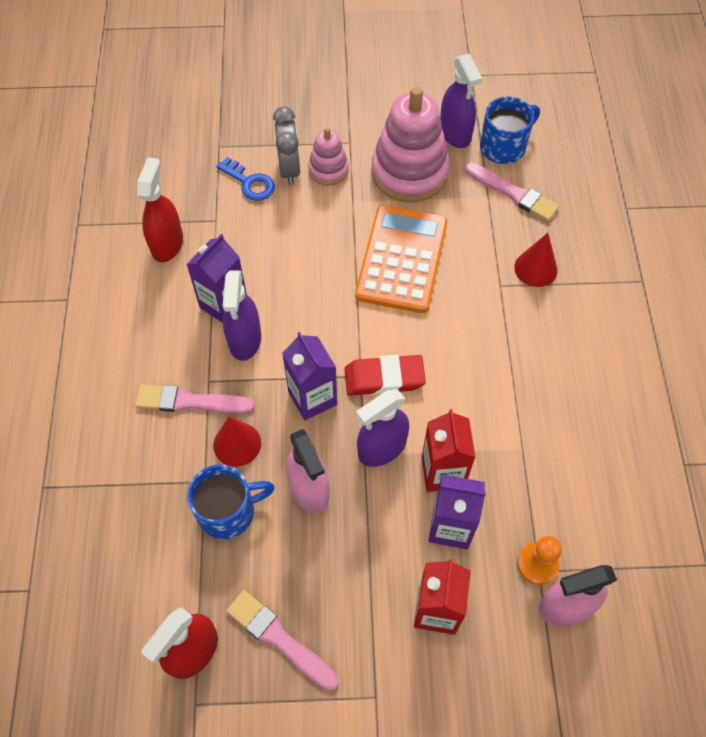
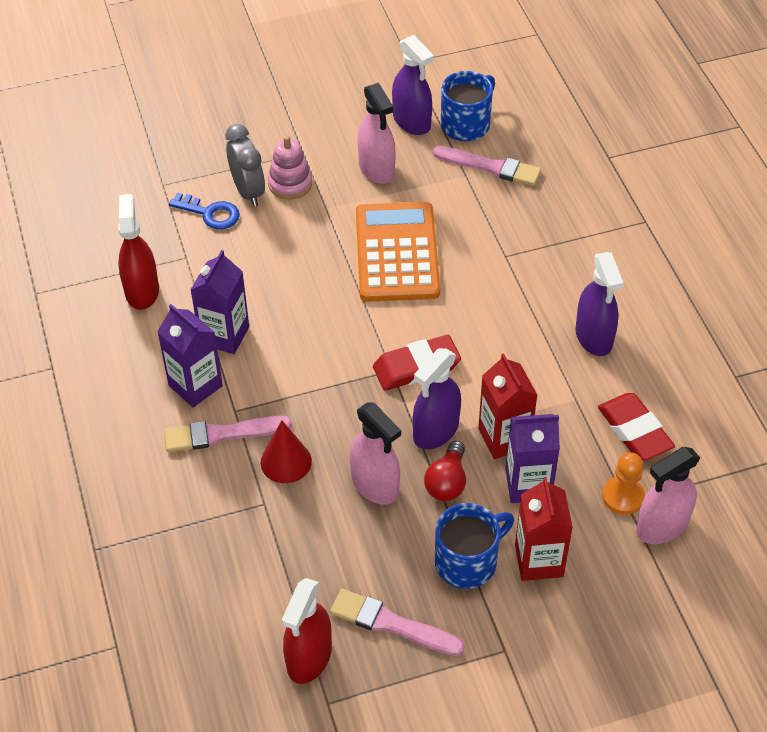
camera: 15 degrees left, 10 degrees down
(228, 511) = (299, 525): blue mug -> blue mug (468, 561)
(245, 339) = (259, 363): purple spray bottle -> purple spray bottle (594, 337)
(312, 398) = (349, 401): purple carton -> purple carton (195, 385)
(376, 504) = (447, 482): none -> red light bulb
(409, 172) = (376, 169): pink stacking toy -> pink spray bottle
(535, 268) = (536, 232): red cone -> none
(569, 497) = (634, 431): none -> red eraser

